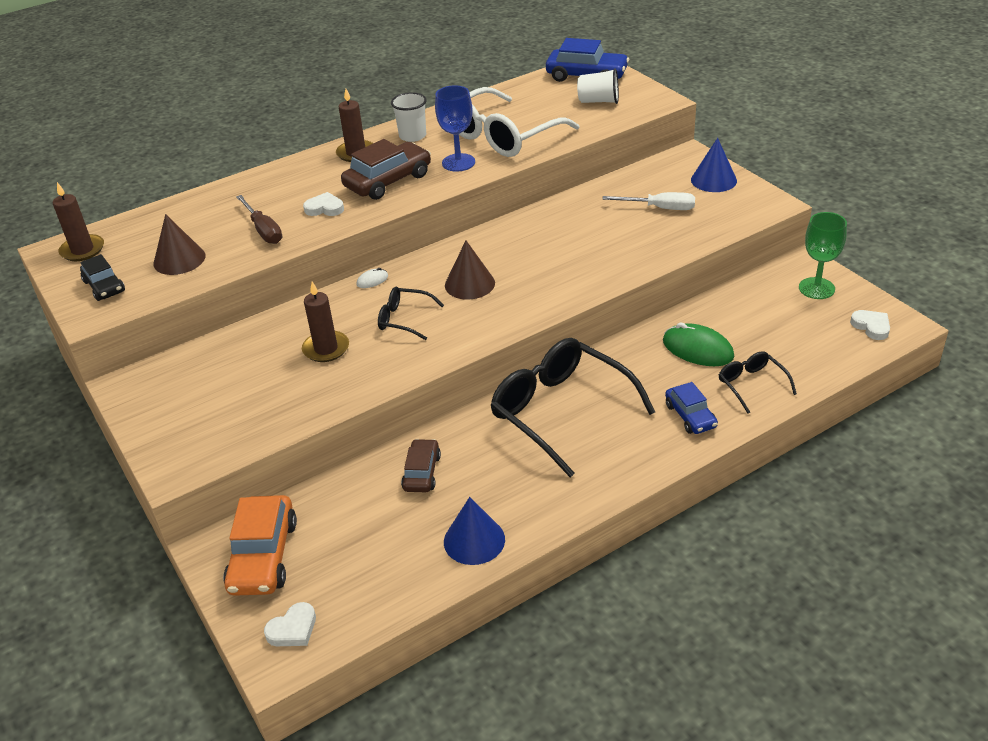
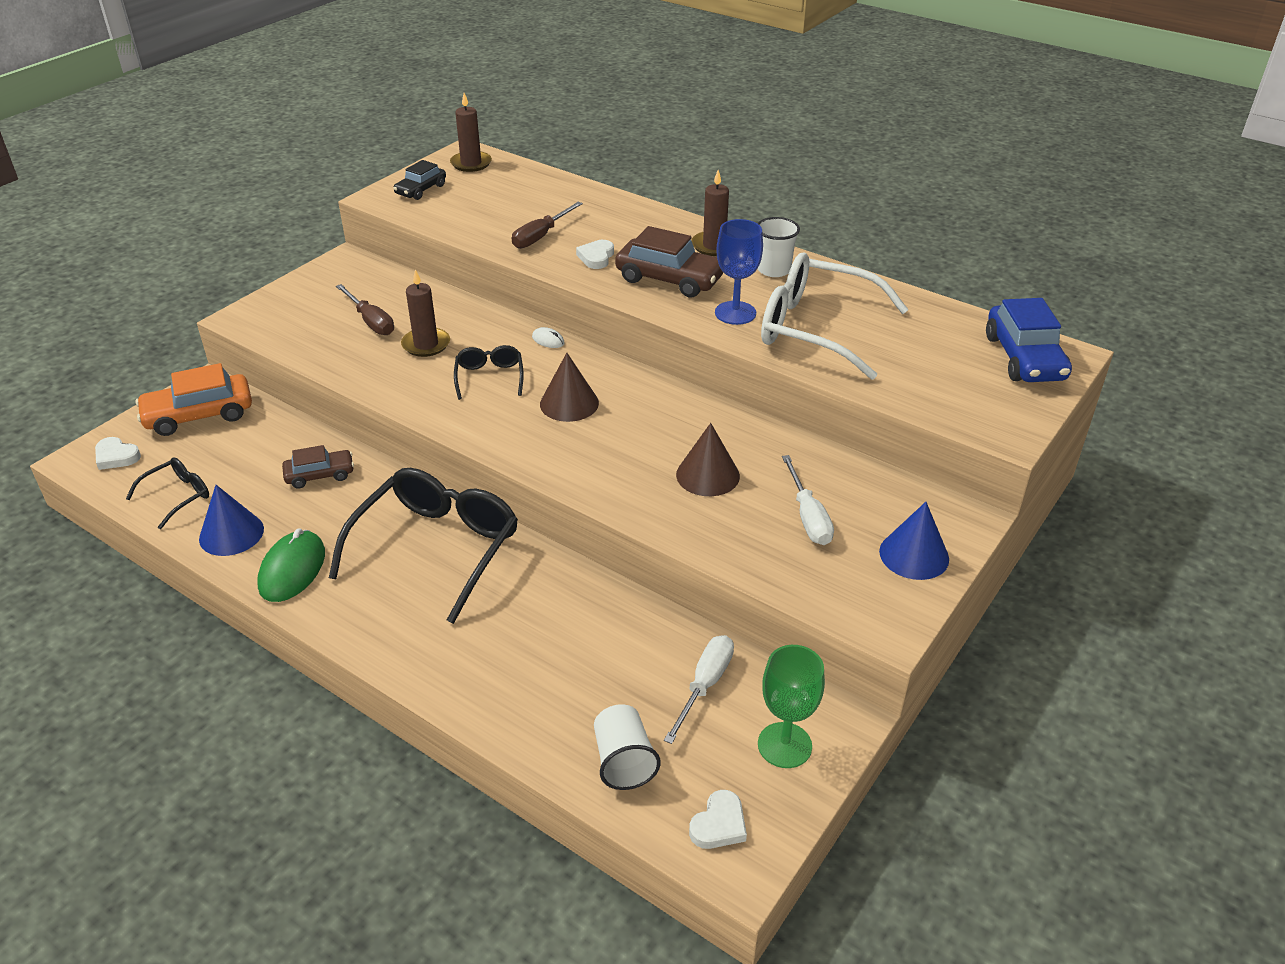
camera: 65 degrees right, 0 degrees up
(179, 259) = (474, 210): brown cone -> brown cone (707, 475)
(258, 379) = (371, 321): none -> brown screwdriver
(325, 208) = (596, 257): white heart -> white heart turned 150 degrees counterclockwise
(598, 101) = (961, 382): white cup -> white cup (623, 761)
(690, 416) = (459, 658): blue car -> none
(697, 349) = (591, 641): green mouse -> green mouse (292, 569)
(751, 385) = (537, 706): black glasses -> black glasses (178, 496)
(757, 308) = (705, 685): none -> white screwdriver

